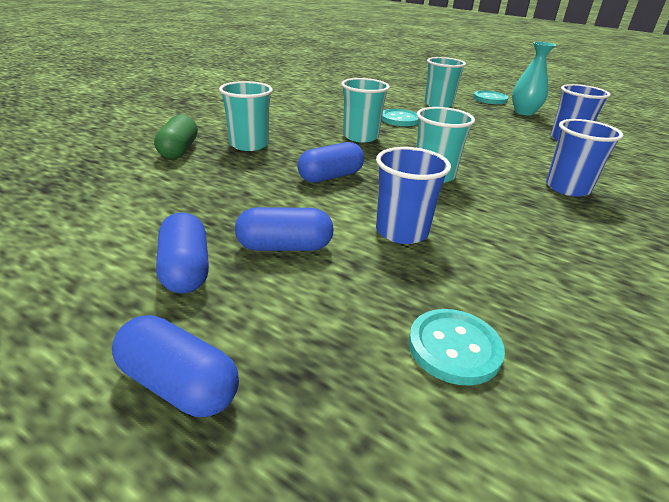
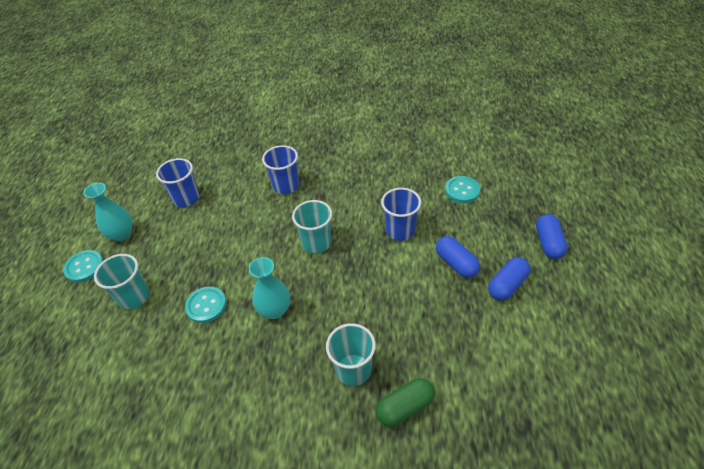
camera: 115 degrees left, 15 degrees up
(330, 177) = (365, 288): blue capsule -> none
(360, 137) = (275, 310): turquoise cup -> turquoise vase

